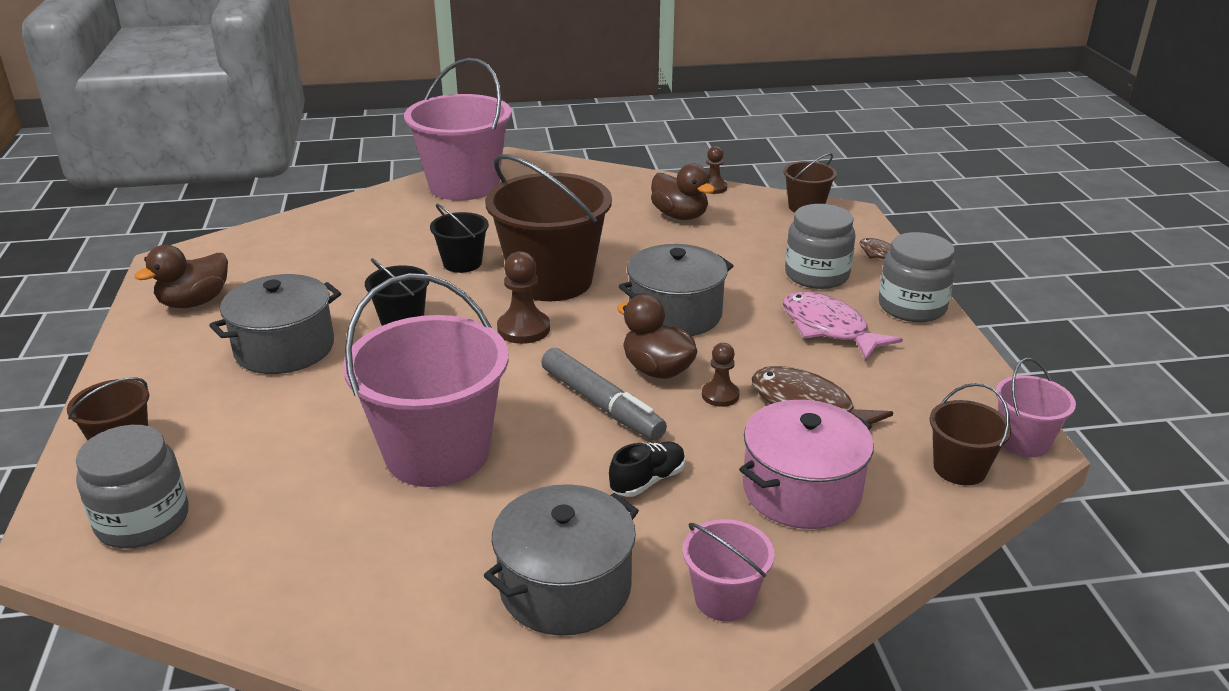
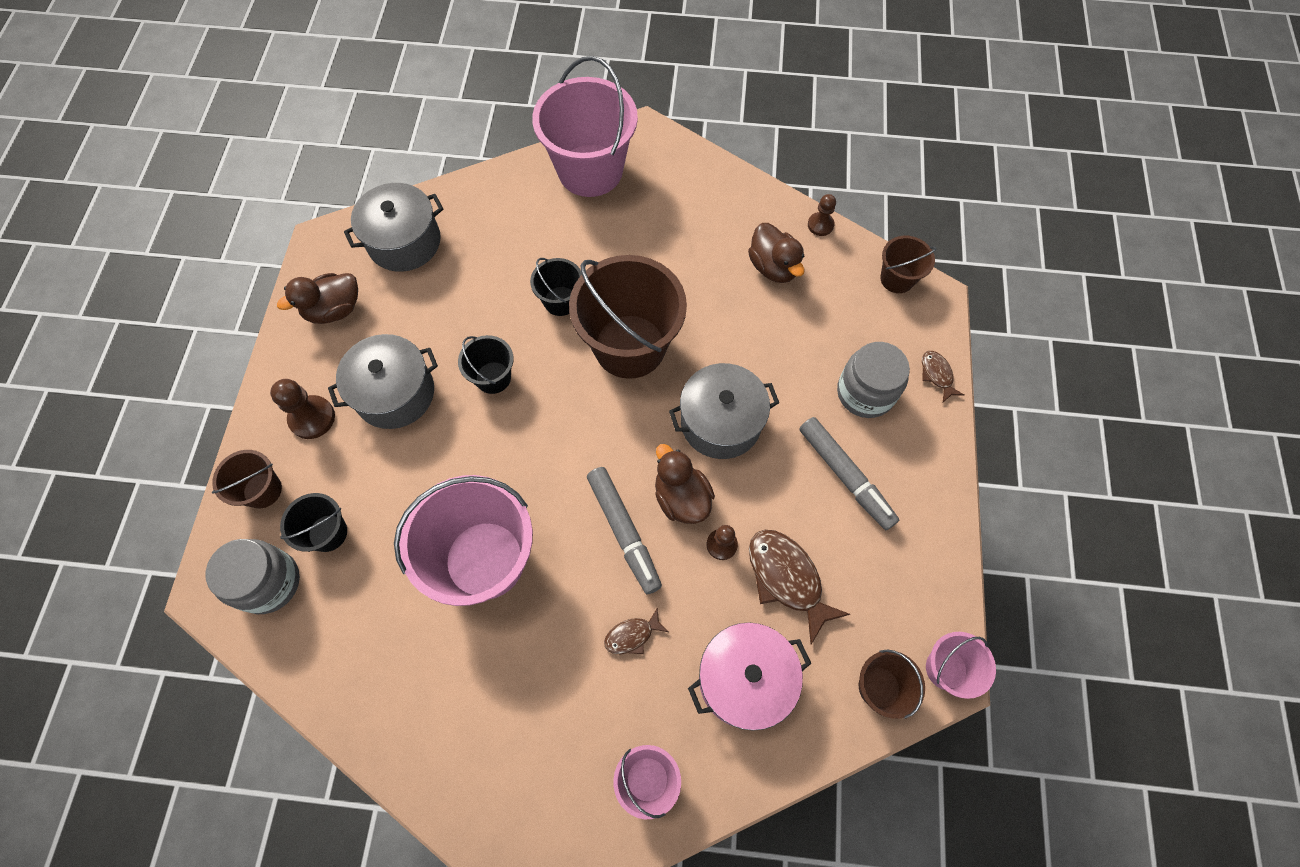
camera: 15 degrees right, 35 degrees up
(220, 465) = (328, 533): none -> black bucket
(523, 329) = (588, 413): brown pawn -> brown pawn (312, 418)
(565, 587) = (540, 735): grey pot -> grey pot (404, 242)
(647, 480) = (632, 635): black shoe -> brown fish
(829, 328) = (845, 476): pink fish -> grey marker
(912, 307) = (932, 462): grey jar -> none

